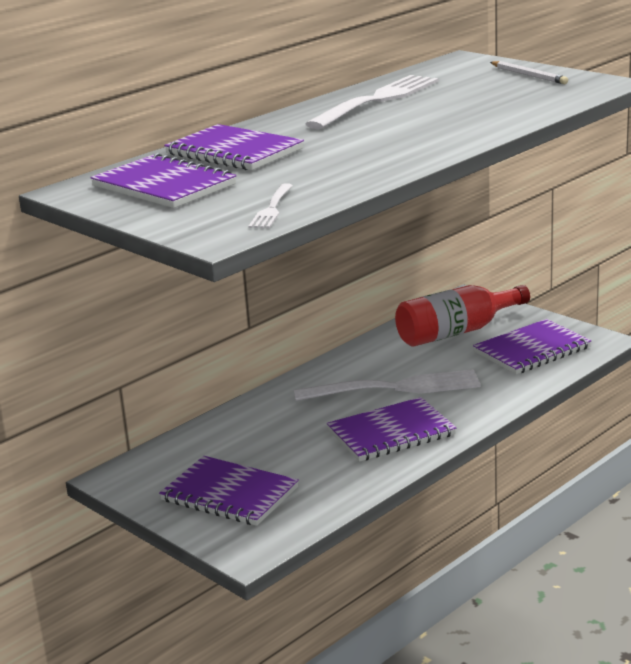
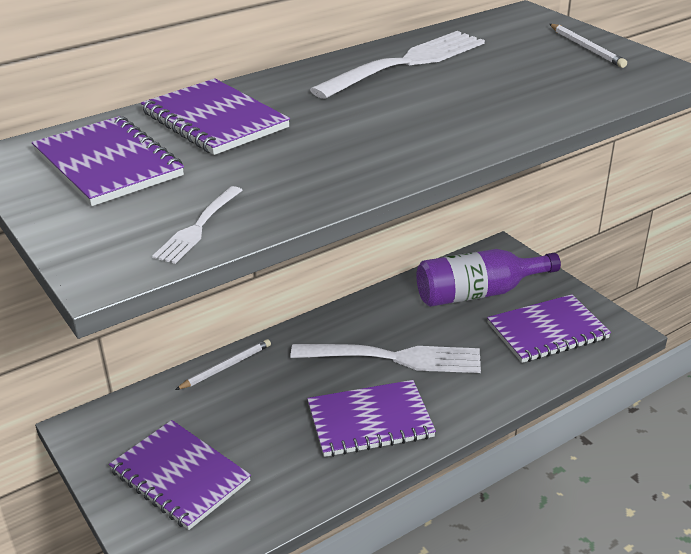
camera: 10 degrees right, 10 degrees up
(234, 416) = (226, 366): none -> white pencil
(457, 332) = (478, 293): red bottle -> purple bottle

